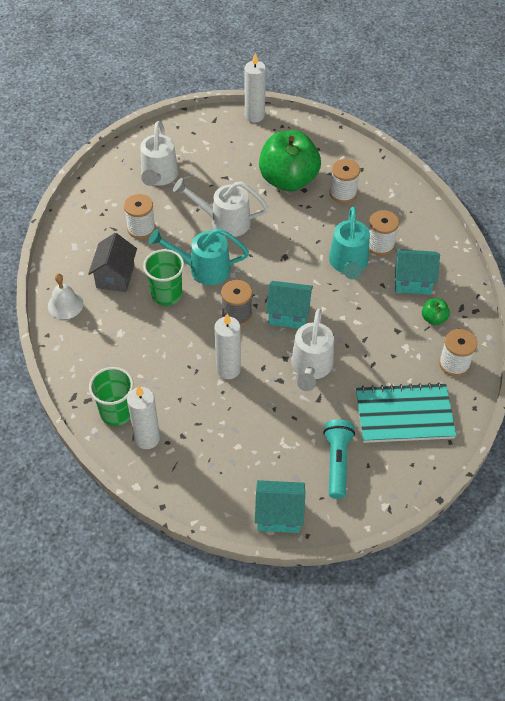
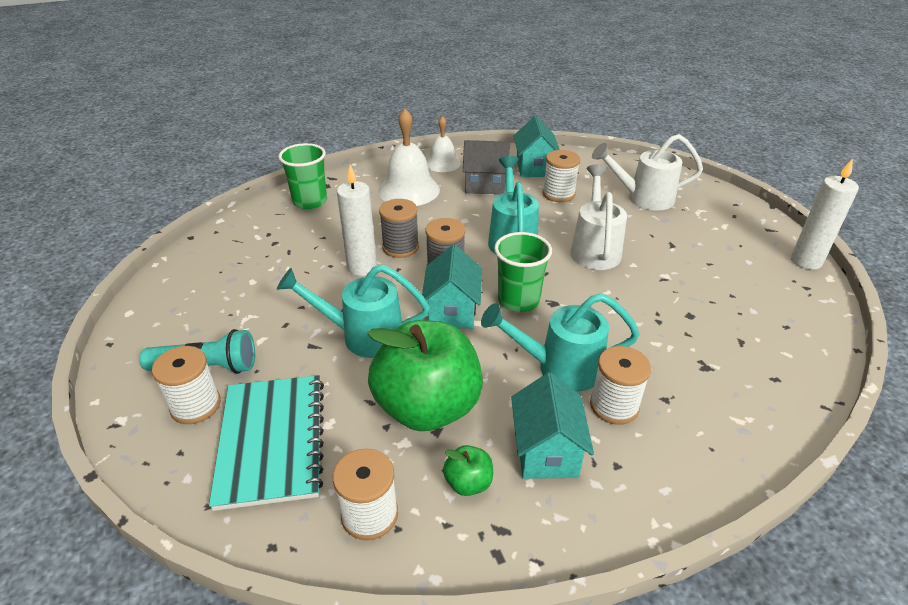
camera: 85 degrees right, 15 degrees down
(111, 334) = (409, 190): none -> white bell
(147, 438) = (275, 221): white candle -> none
(166, 294) = (467, 217): green cup -> green cup (518, 300)
(204, 343) = (400, 247): none -> grey spool
(279, 515) = (147, 318): turquoise house -> turquoise house (534, 168)
(288, 180) = (700, 299): green apple -> green apple (427, 407)
(311, 367) = (363, 336): white watering can -> turquoise watering can
(343, 193) = (706, 357): white spool -> white spool (195, 405)

